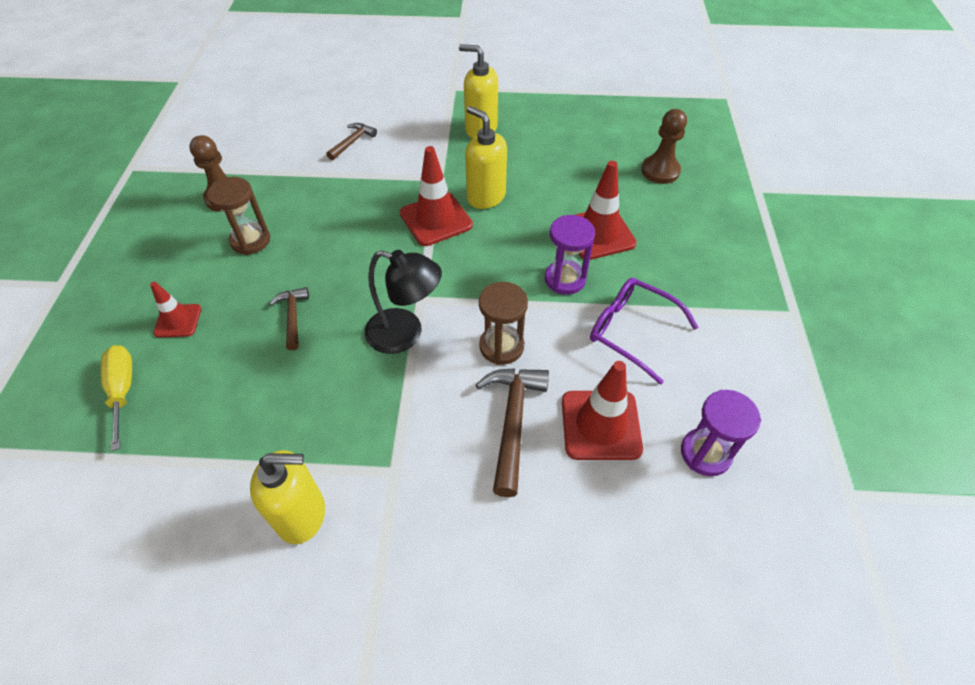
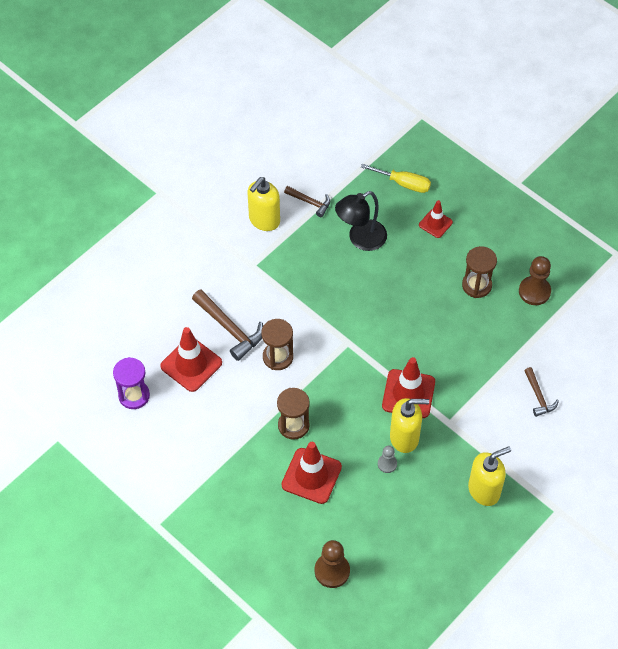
camera: 130 degrees right, 5 degrees up
(293, 316) = (390, 275): brown hammer -> brown hammer (310, 202)
(405, 334) = (328, 319): black lamp -> black lamp (360, 239)
(525, 193) = (387, 464): none -> grey pawn
(565, 279) = (293, 425): purple hourglass -> brown hourglass
(632, 331) = (226, 427): purple glasses -> none

